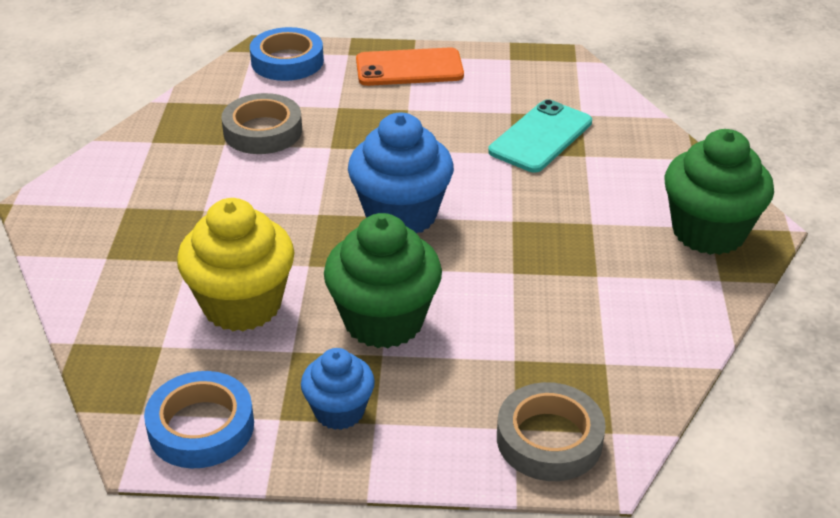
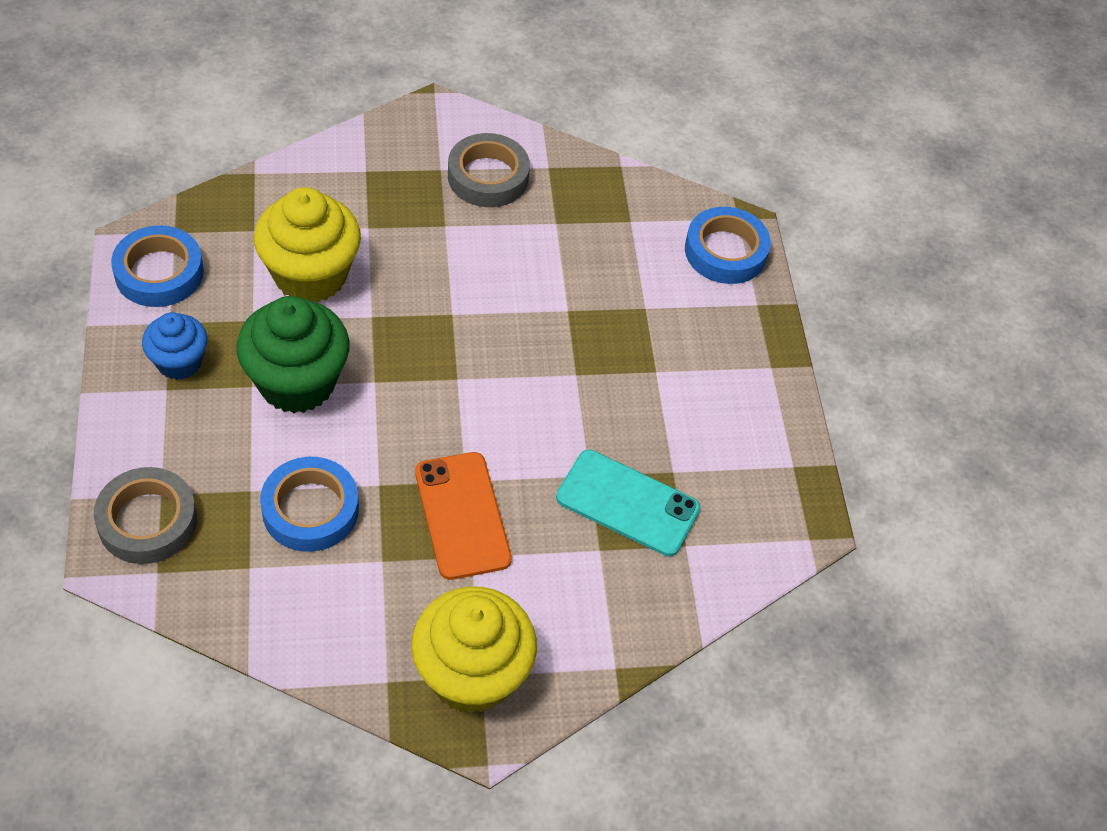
camera: 75 degrees right, 15 degrees up
(263, 131) = (584, 250): grey tape -> grey tape (488, 177)
(401, 214) = (460, 382): blue cupcake -> none
(409, 68) = (742, 365): orange phone -> orange phone (462, 515)
(539, 318) = (310, 509): none -> blue tape
(708, 231) = (471, 674): green cupcake -> yellow cupcake

